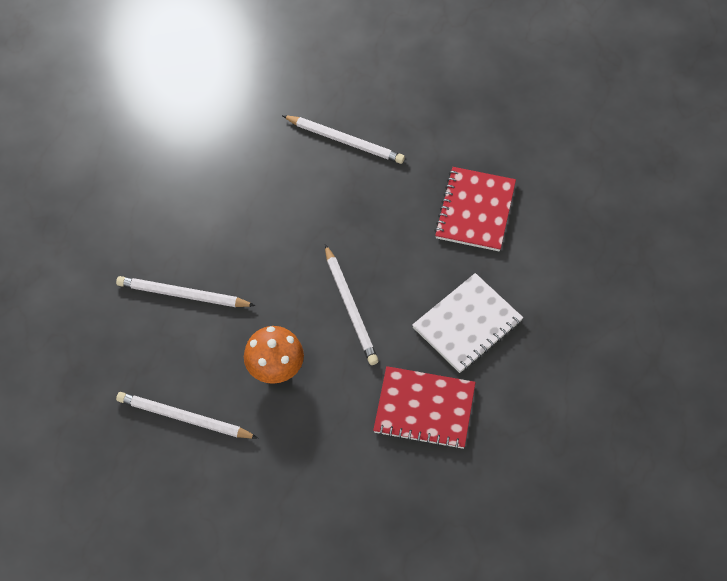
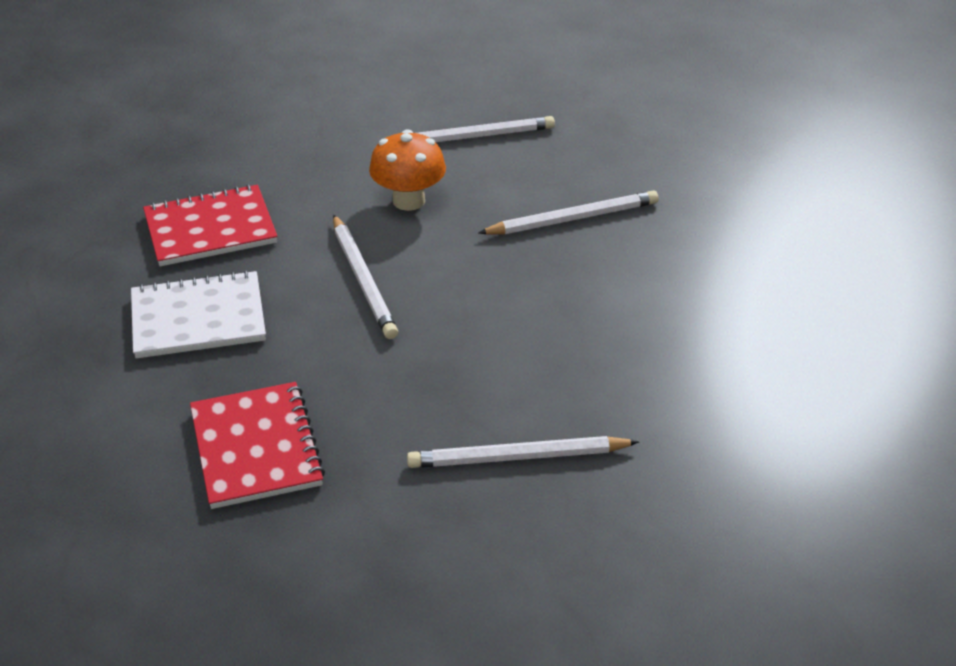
camera: 150 degrees right, 20 degrees down
(350, 307) = (363, 280): white pencil -> white pencil turned 150 degrees counterclockwise
(467, 324) = (198, 318): white notebook -> white notebook turned 60 degrees clockwise

